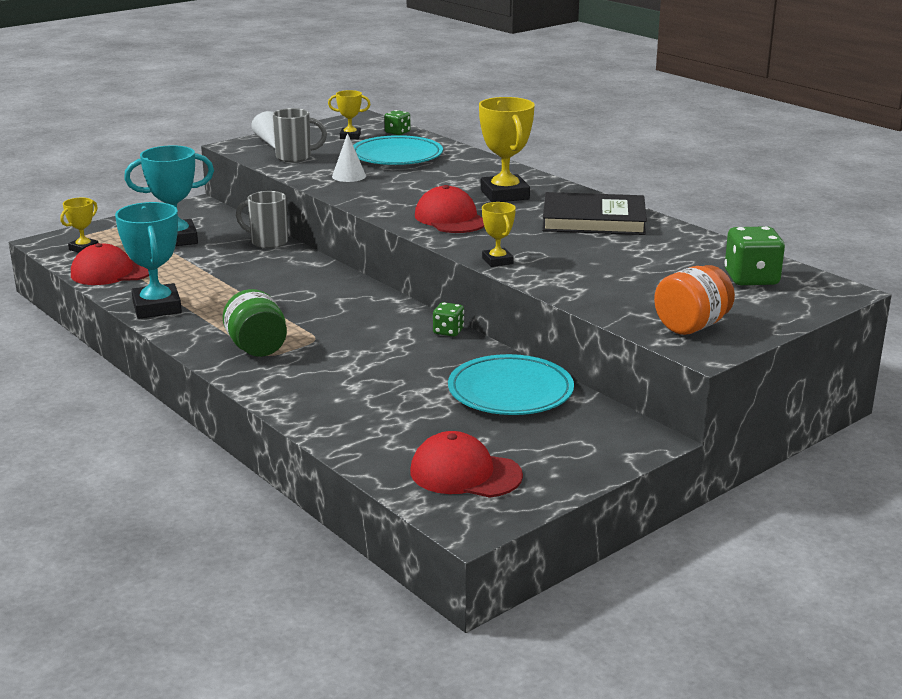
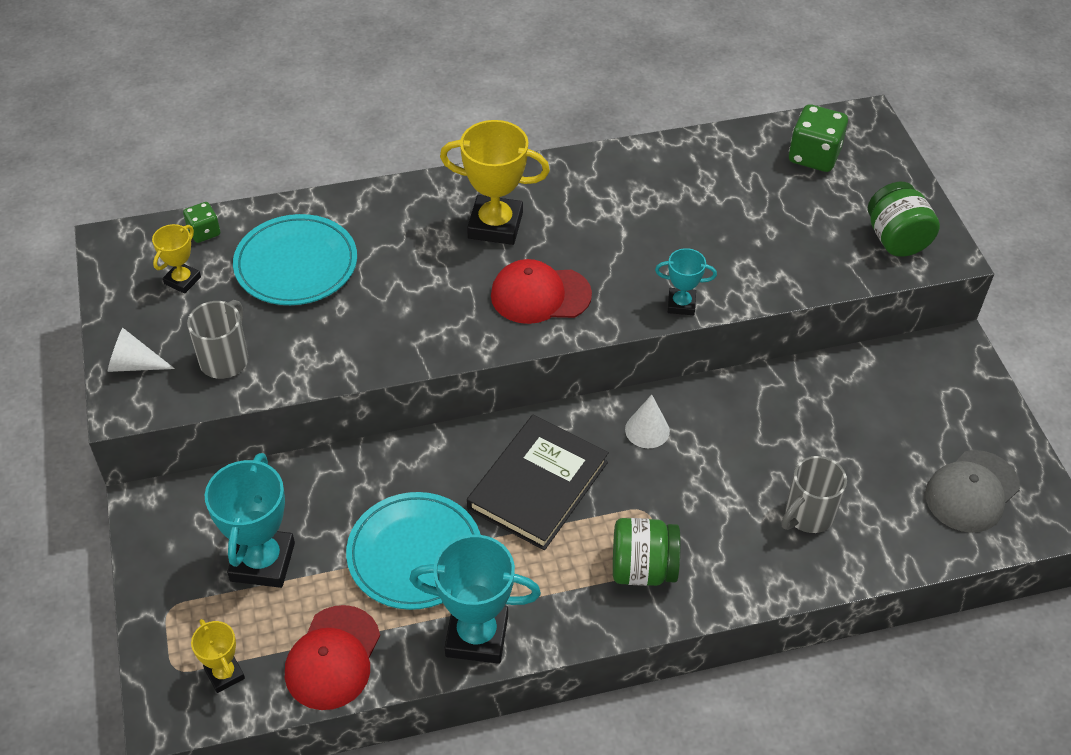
camera: 65 degrees left, 25 degrees up
(268, 242) = (338, 470): grey mug -> grey mug (807, 515)
(349, 176) = (337, 332): white cone -> white cone (647, 430)
(448, 331) = (683, 396): green dice -> none
(465, 473) = (971, 491): red cap -> grey cap
(497, 261) = (681, 304): yellow trophy -> turquoise trophy
(510, 391) = (834, 401): turquoise plate -> turquoise plate (415, 554)
(593, 220) = (612, 191): black book -> black book (538, 485)
(691, 326) = (896, 239): orange jar -> green jar

